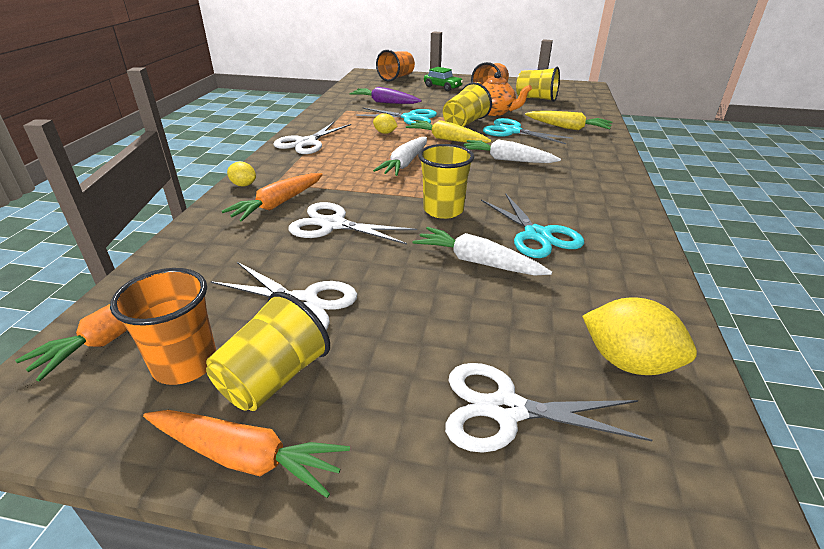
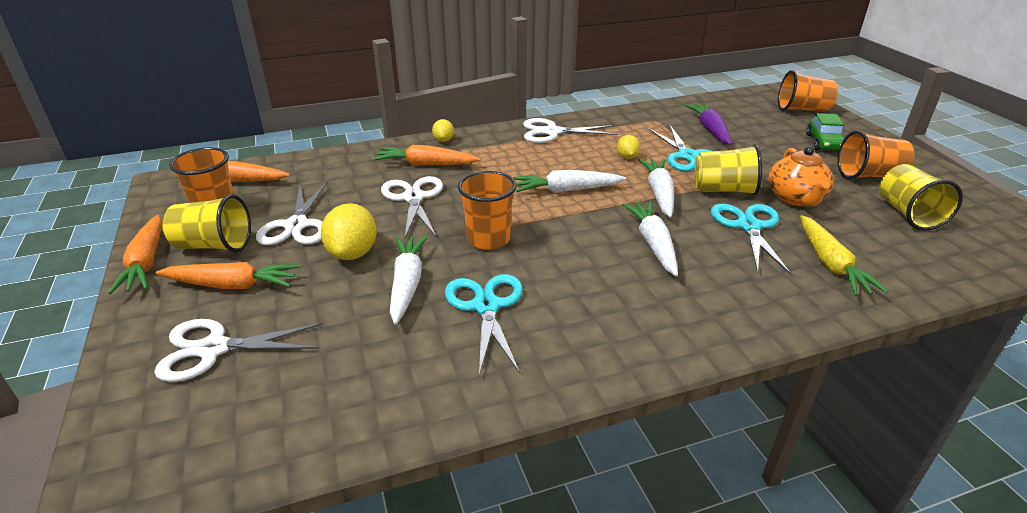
camera: 60 degrees right, 0 degrees up
(384, 375) = (232, 285): none -> orange carrot
(443, 210) = (488, 239): yellow cup -> orange cup
(447, 139) = (659, 193): yellow carrot -> white carrot
(506, 409) = (213, 349): white scissors -> white scissors turned 75 degrees counterclockwise
(537, 235) = (486, 306): turquoise scissors -> turquoise scissors turned 135 degrees clockwise
(628, 362) = (296, 406): yellow lemon -> yellow lemon (353, 253)

